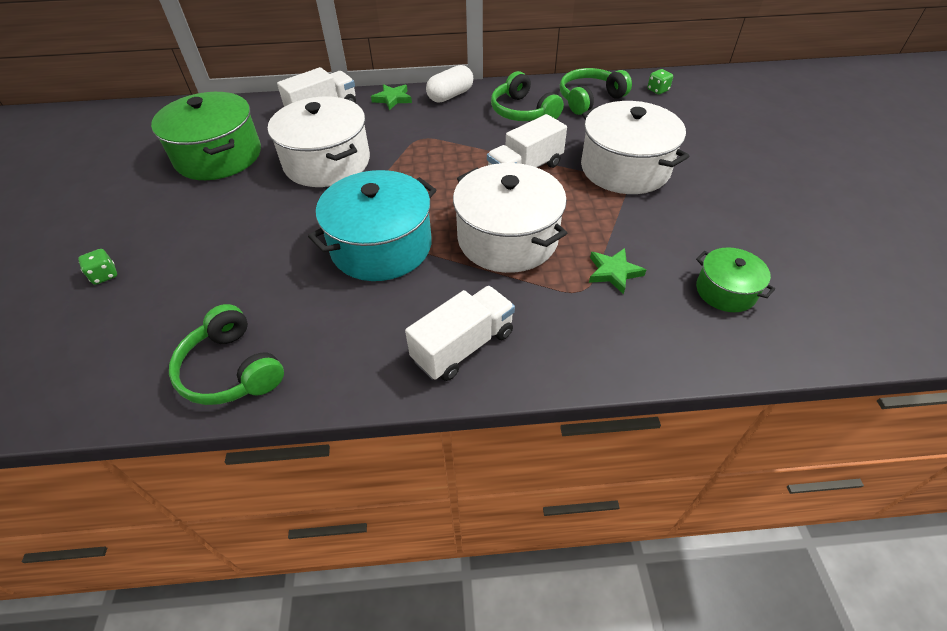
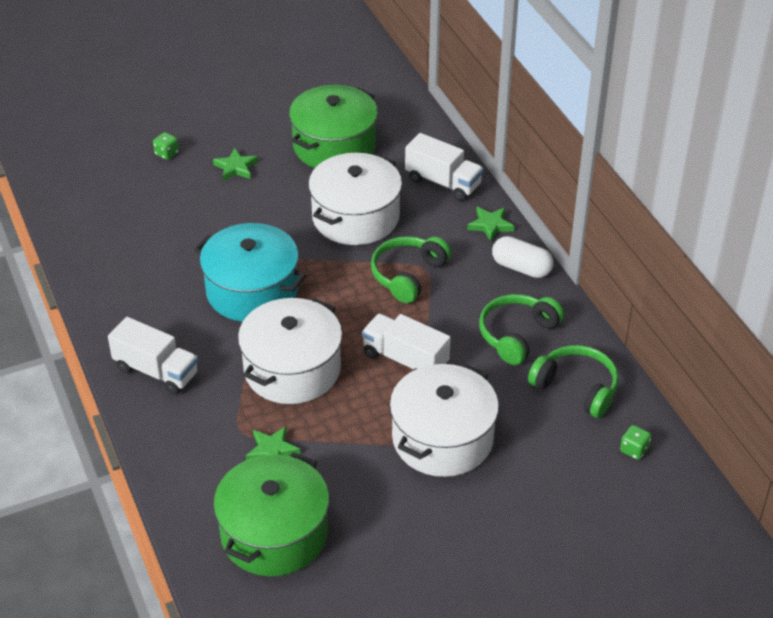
camera: 70 degrees right, 5 degrees down
(184, 225) = (236, 167): none -> green star
(231, 370) = (100, 256): green headphones -> green headphones (408, 275)
(725, 291) = (274, 533): green pot -> green pot, size x1.88

